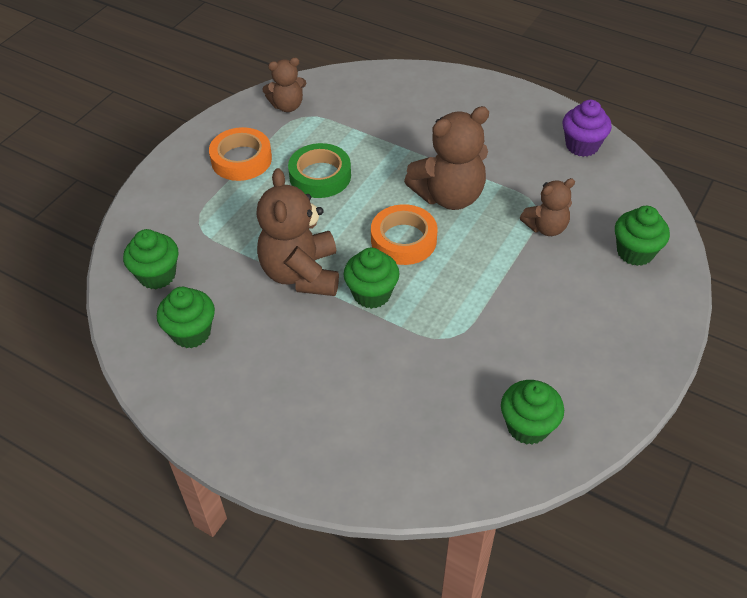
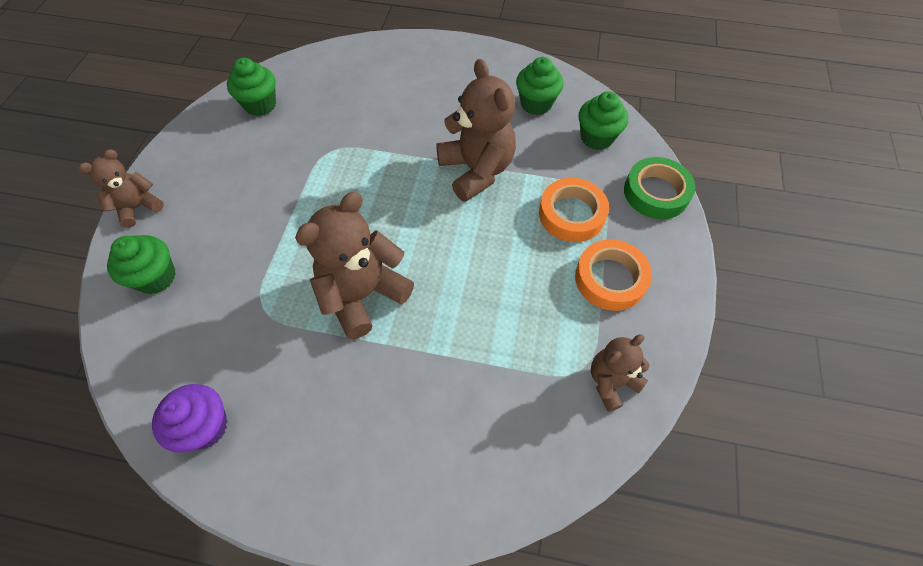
camera: 160 degrees right, 10 degrees up
(320, 176) = (513, 281): green tape -> green tape (656, 193)
(371, 294) = (407, 169): green cupcake -> none
(403, 240) = (396, 228): orange tape -> orange tape (571, 214)
(546, 227) = (251, 282): brown teddy bear -> brown teddy bear (138, 207)

